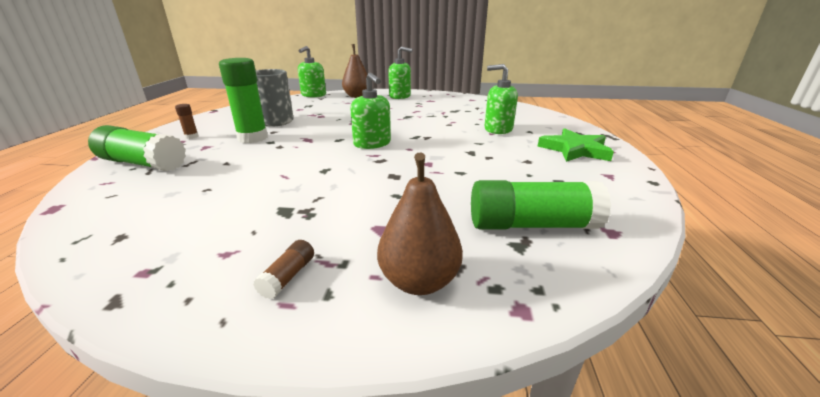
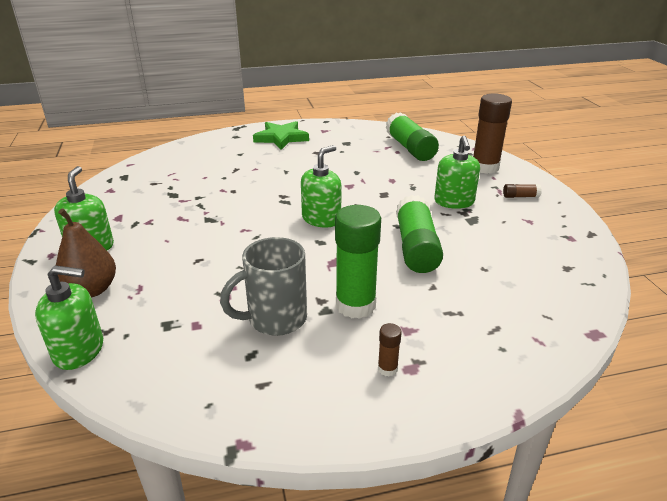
camera: 110 degrees left, 5 degrees up
(143, 163) = (488, 348): green glue stick -> green glue stick (416, 247)
(419, 281) = (485, 167): brown pear -> brown glue stick
(498, 129) = (241, 166): green soap dispenser -> green soap dispenser (454, 202)

